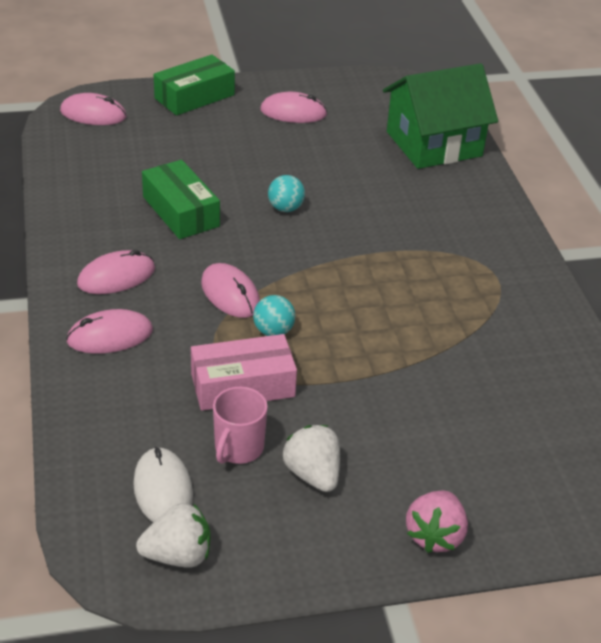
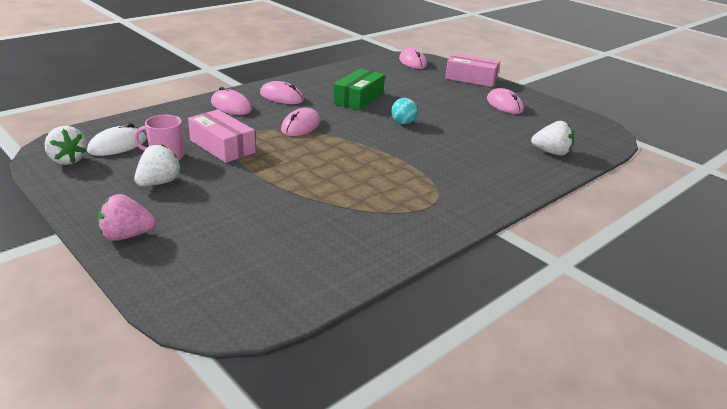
camera: 60 degrees right, 10 degrees down
(194, 97) = (471, 78): green box -> pink box
(273, 331) = (280, 144): turquoise ball -> none
(434, 144) = (551, 152): green house -> white strawberry

